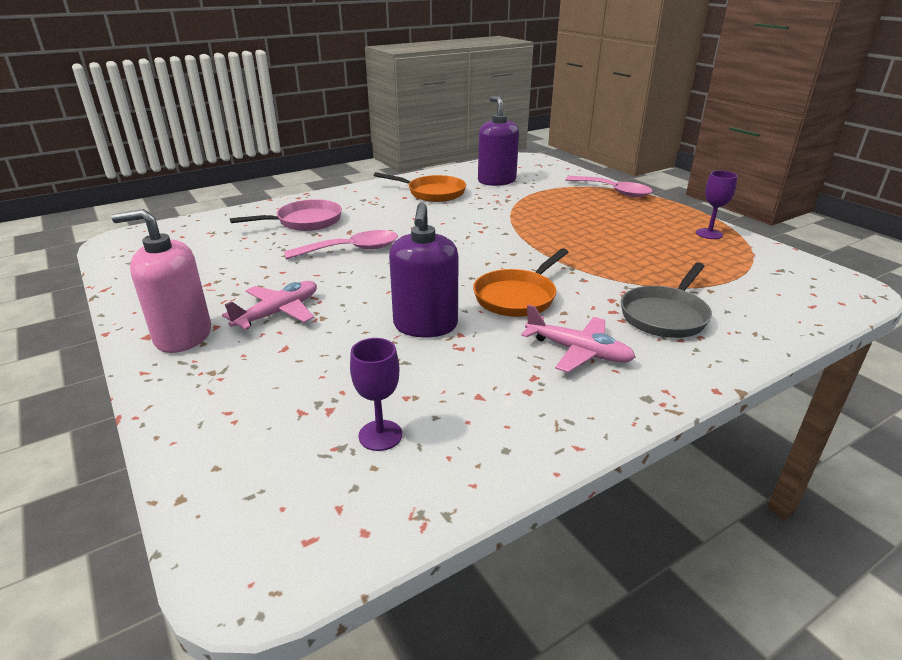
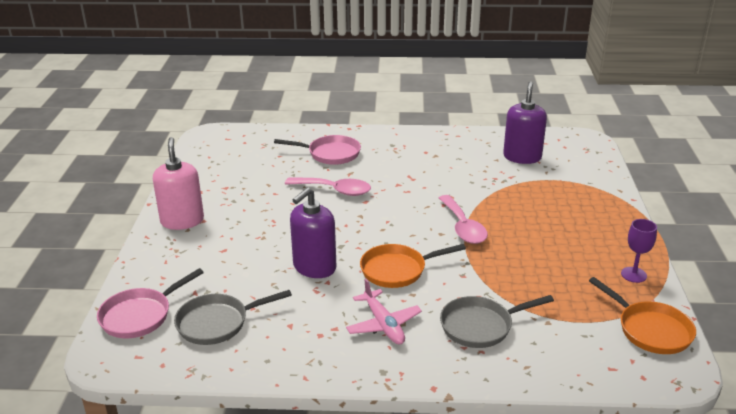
camera: 35 degrees right, 0 degrees up
(183, 336) = (182, 221): pink soap dispenser -> pink soap dispenser turned 45 degrees clockwise
(245, 478) = (140, 315): none -> pink pan
(278, 313) = (243, 224): pink plane -> none
(380, 435) = (217, 323): purple goblet -> grey pan
(432, 193) = (452, 154): orange pan -> orange pan (650, 330)
(613, 191) = (614, 201): pink spoon -> pink spoon (463, 227)

